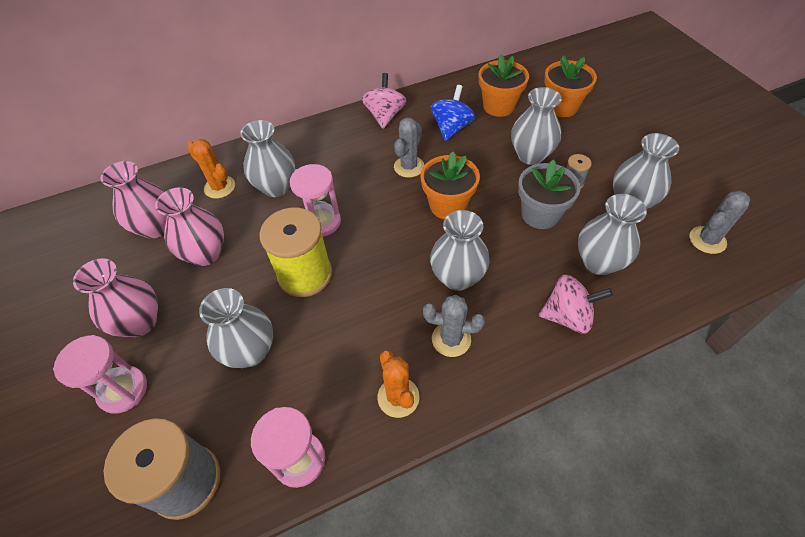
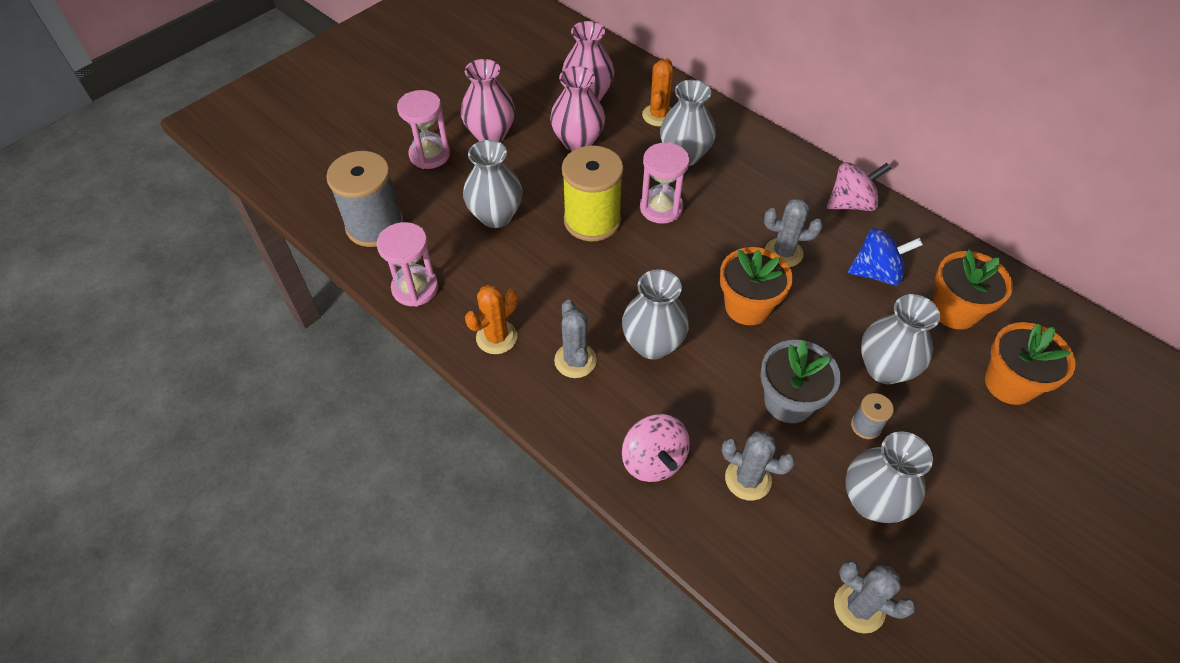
camera: 65 degrees right, 0 degrees up
(598, 262) = (748, 479): grey vase -> grey cactus

